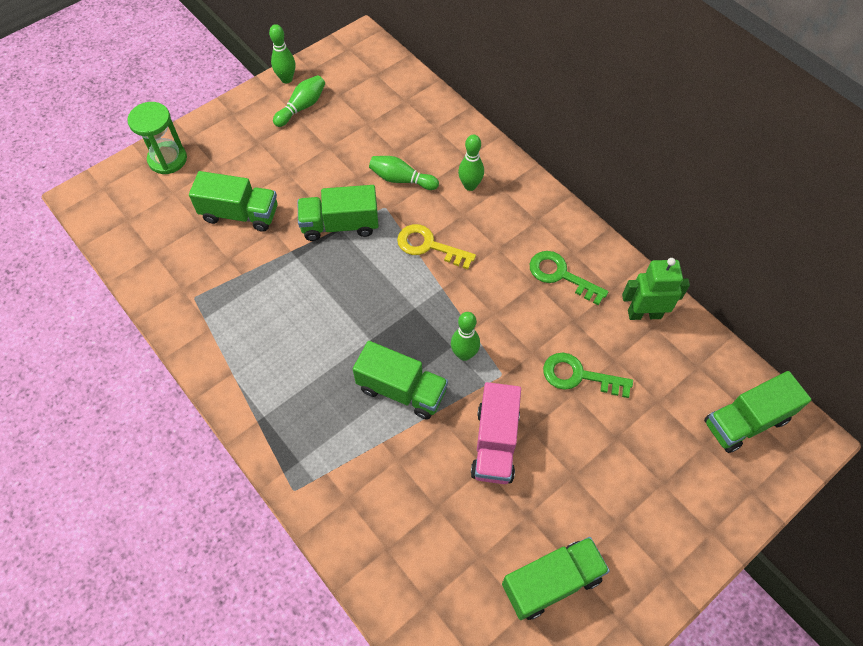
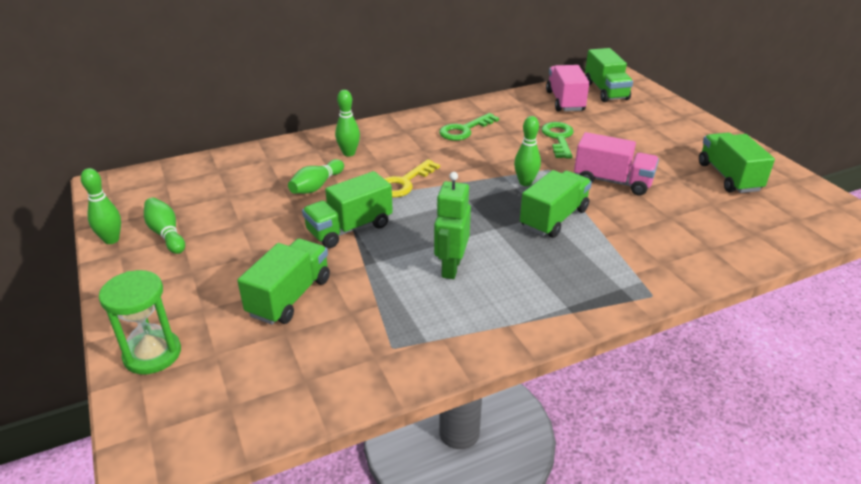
camera: 75 degrees left, 25 degrees down
(340, 225) = (349, 228): green truck -> green truck turned 45 degrees clockwise
(579, 376) = (558, 138): green key -> green key turned 150 degrees clockwise
(644, 314) = (512, 106): green robot -> green robot (451, 267)
(687, 372) = (565, 101): none -> pink truck

